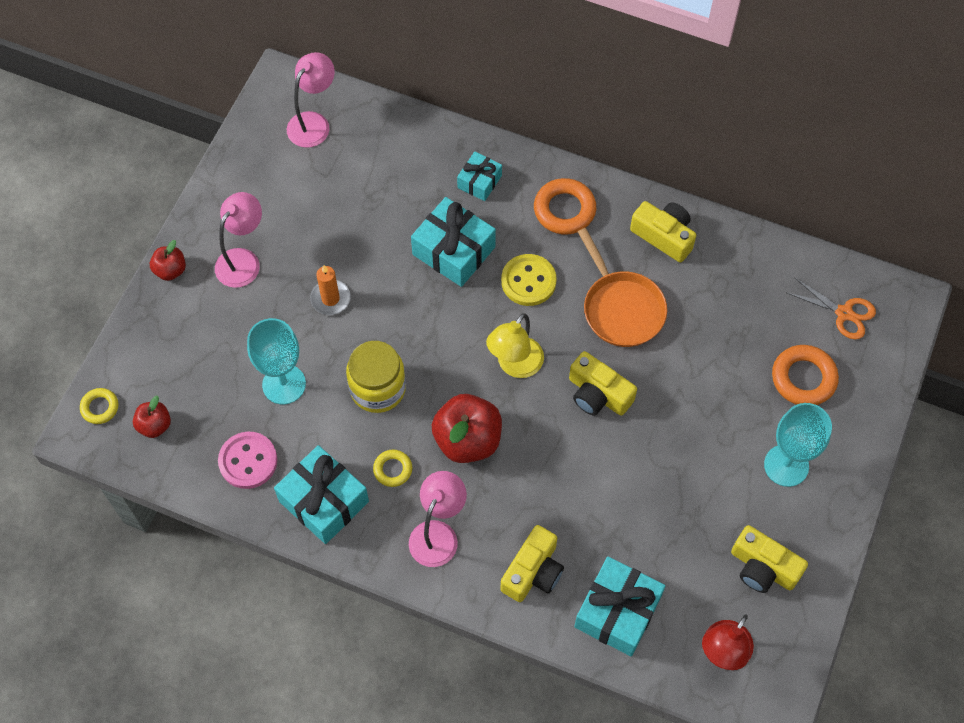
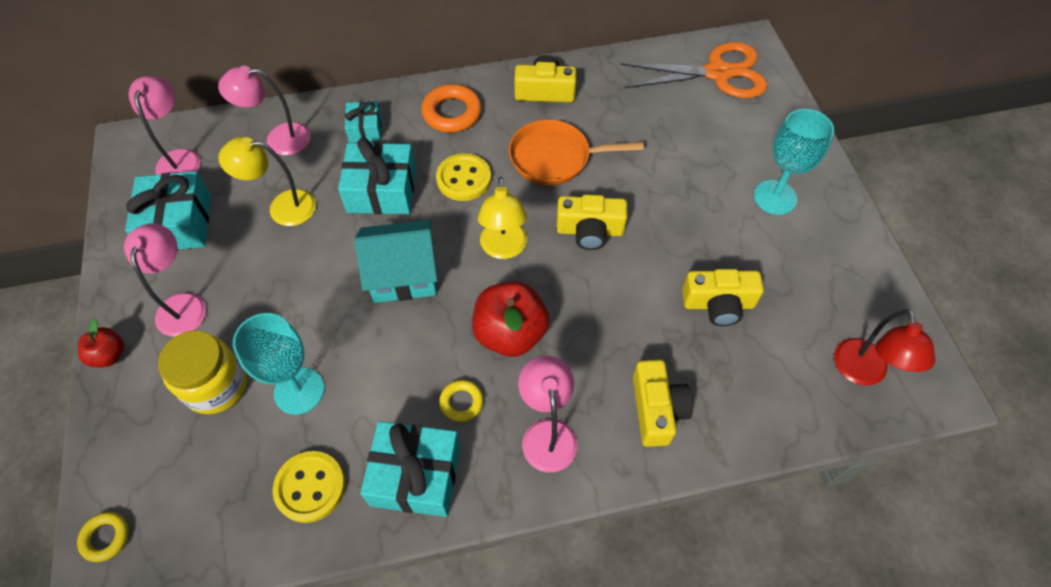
camera: 35 degrees left, 5 degrees down
(155, 425) = (182, 516): red apple -> none
(248, 461) = (310, 487): pink button -> yellow button
(330, 298) = (294, 289): orange candle -> none
(365, 219) = (282, 207): none -> yellow lamp
(378, 388) = (395, 340): yellow jar -> yellow jar (216, 386)
(402, 150) = (278, 139): none -> pink lamp
(420, 338) = (403, 274): none -> turquoise house
(617, 612) = (754, 395): turquoise gift -> turquoise gift (178, 223)
(621, 308) = (555, 158): orange pan -> orange pan turned 150 degrees clockwise
(763, 567) = (828, 283): yellow camera -> yellow camera (718, 304)
(803, 378) = (730, 130): orange ring -> none
(844, 313) = (717, 73): orange scissors -> orange scissors, size x1.80

